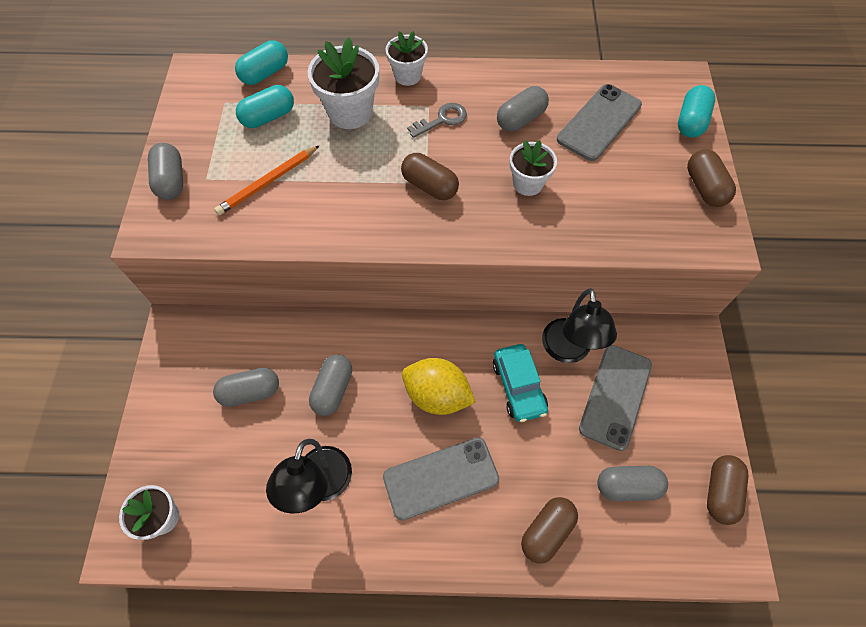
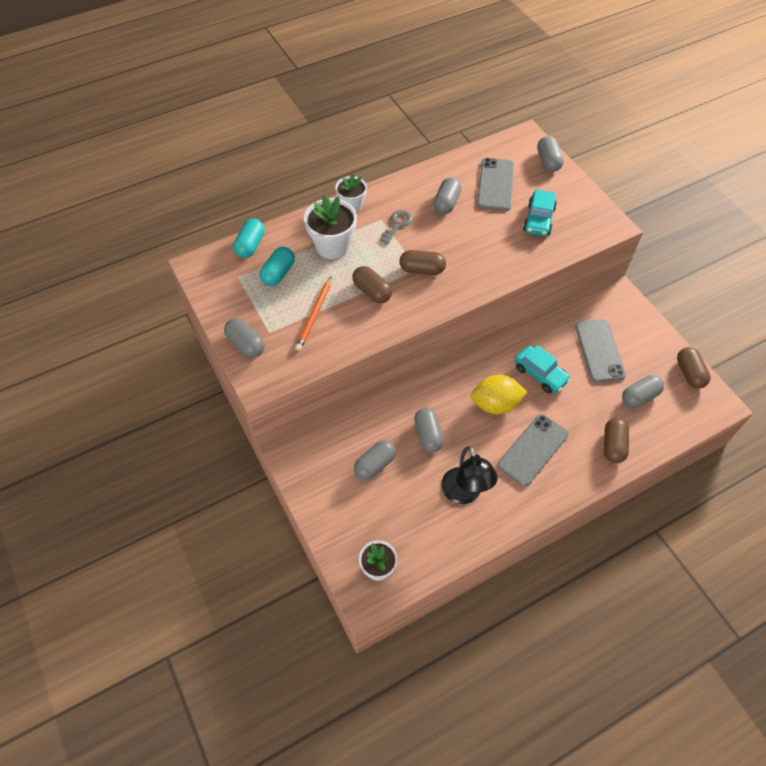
camera: 30 degrees left, 5 degrees down
(528, 183) = (480, 241): white flower pot -> none
(567, 351) = (554, 338): black lamp -> none
(623, 190) = (538, 220): none -> turquoise car
(690, 122) = (548, 161): turquoise capsule -> grey capsule
(704, 188) = (582, 198): brown capsule -> brown capsule (372, 292)

